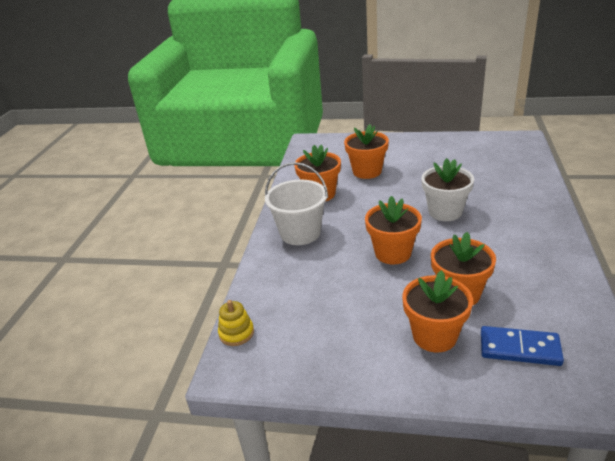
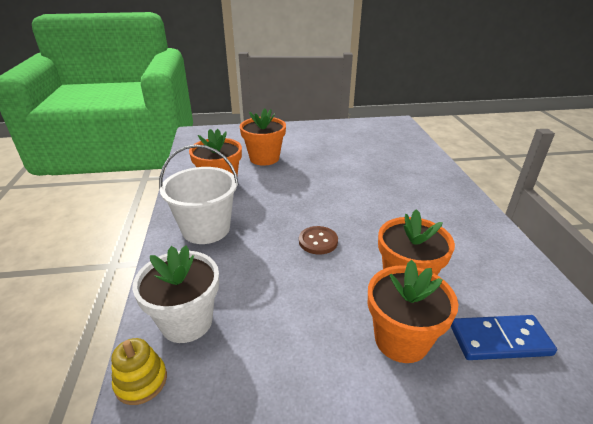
camera: 20 degrees left, 0 degrees up
(393, 253) = (318, 241): orange flower pot -> brown button
(445, 212) = (356, 192): white flower pot -> white flower pot (186, 321)

